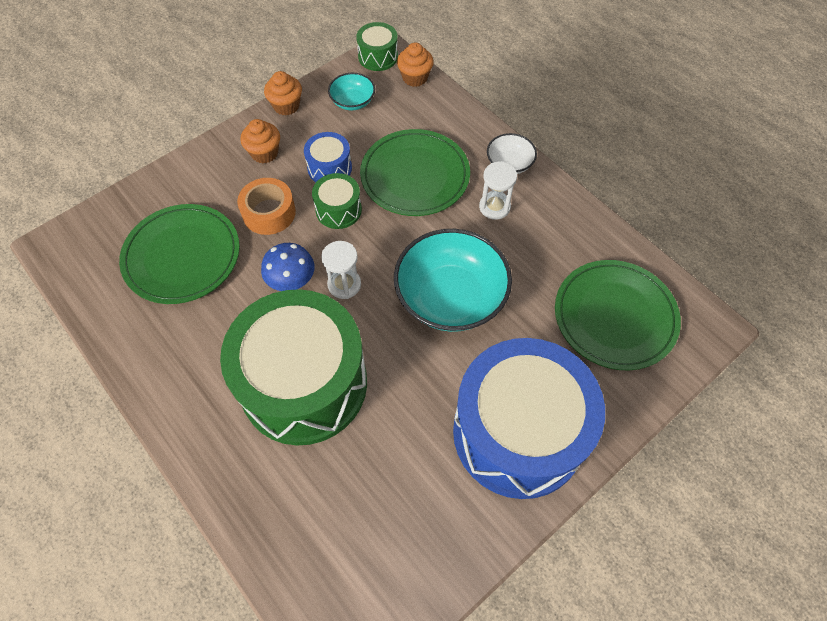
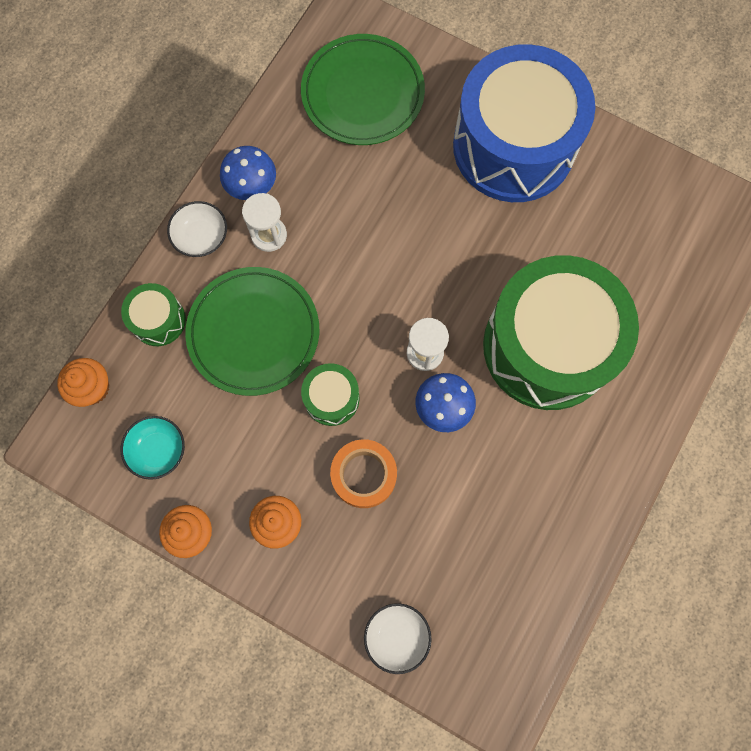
camera: 110 degrees left, 15 degrees up
(146, 198) = (397, 636): none -> white bowl
(182, 256) = (458, 545): green plate -> none
(329, 168) = (275, 434): blue drum -> none
(378, 56) = (66, 450): green drum -> green drum (158, 320)
(450, 297) = (399, 244): turquoise bowl -> none
(543, 207) = (252, 187): none -> blue mushroom

